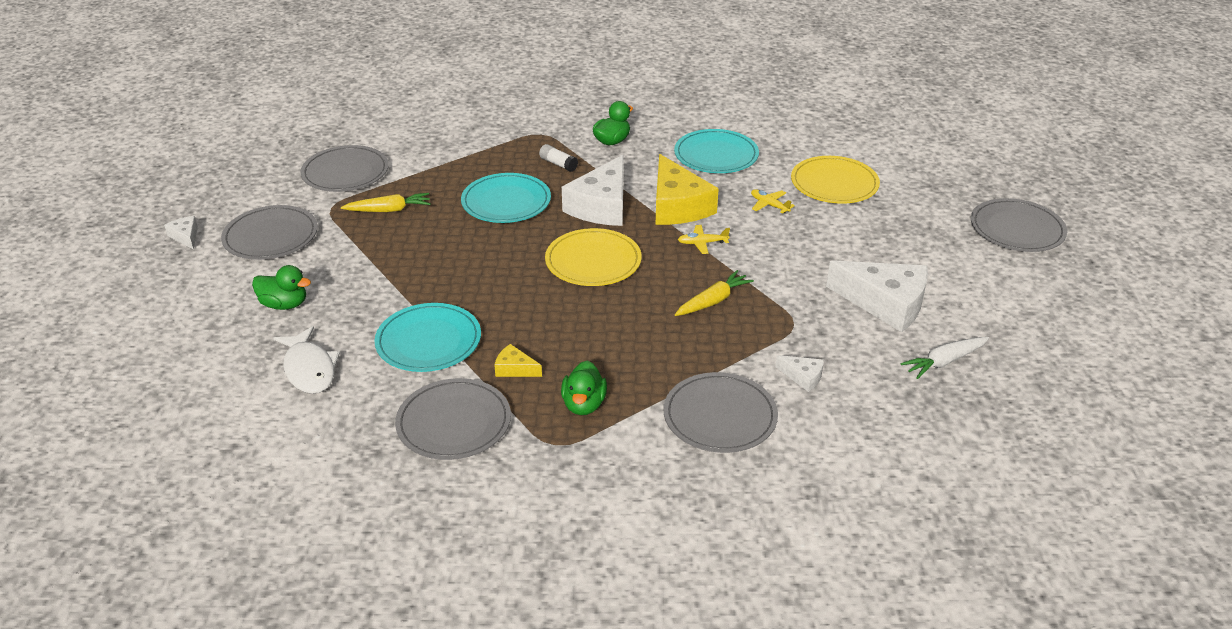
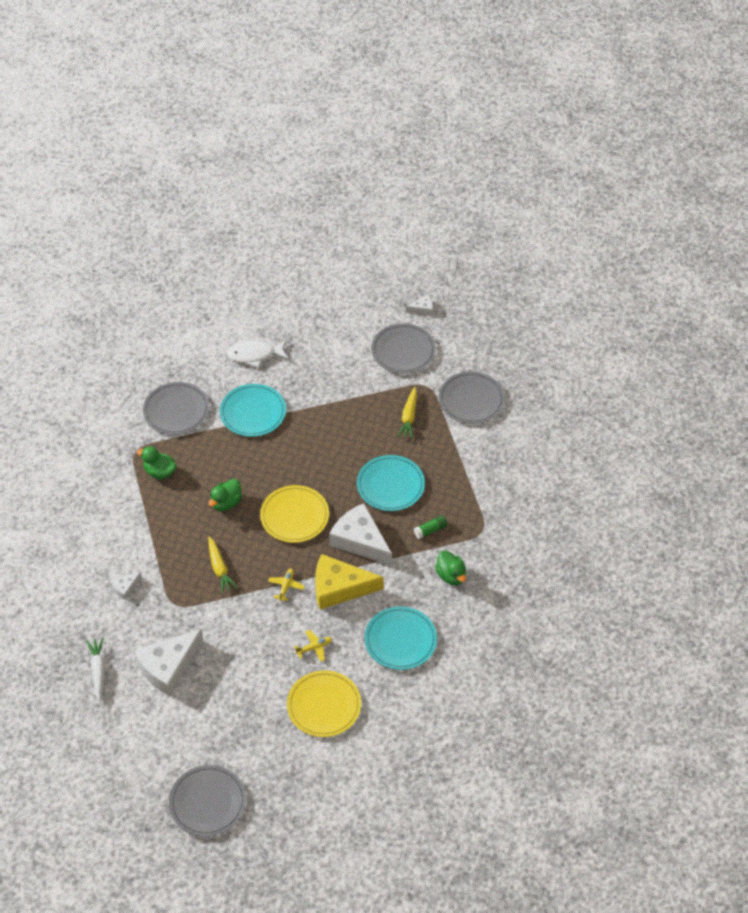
camera: 110 degrees right, 15 degrees up
(284, 304) = (323, 350): green duck -> green duck (226, 503)
(514, 369) = (207, 447): yellow cheese -> none
(558, 164) = (430, 530): white glue stick -> green glue stick
(720, 416) = (116, 533): grey plate -> none

